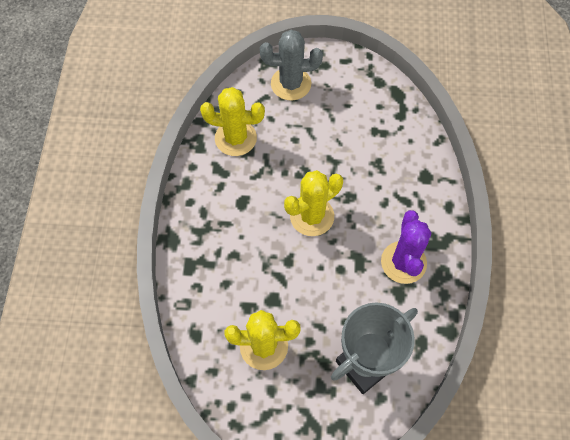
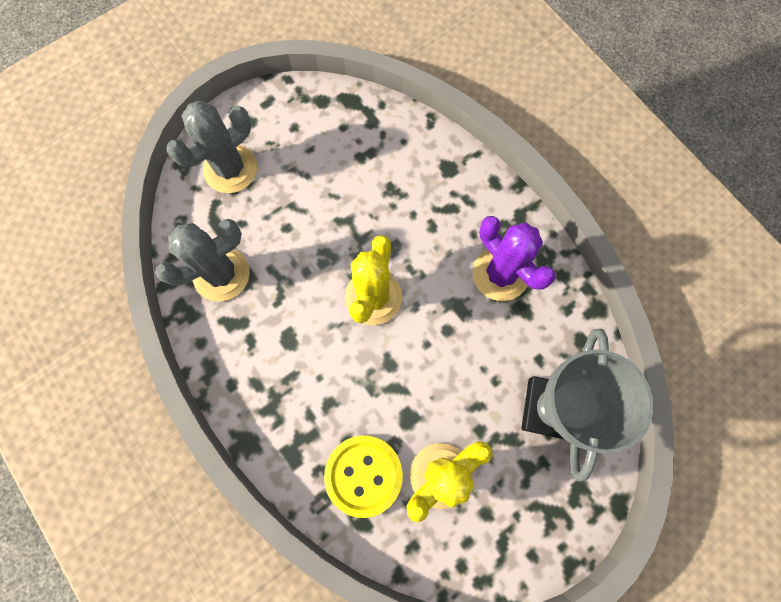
camera: 40 degrees left, 10 degrees up
(219, 309) = (363, 475): none -> yellow button
(235, 138) = (221, 274): yellow cactus -> grey cactus

